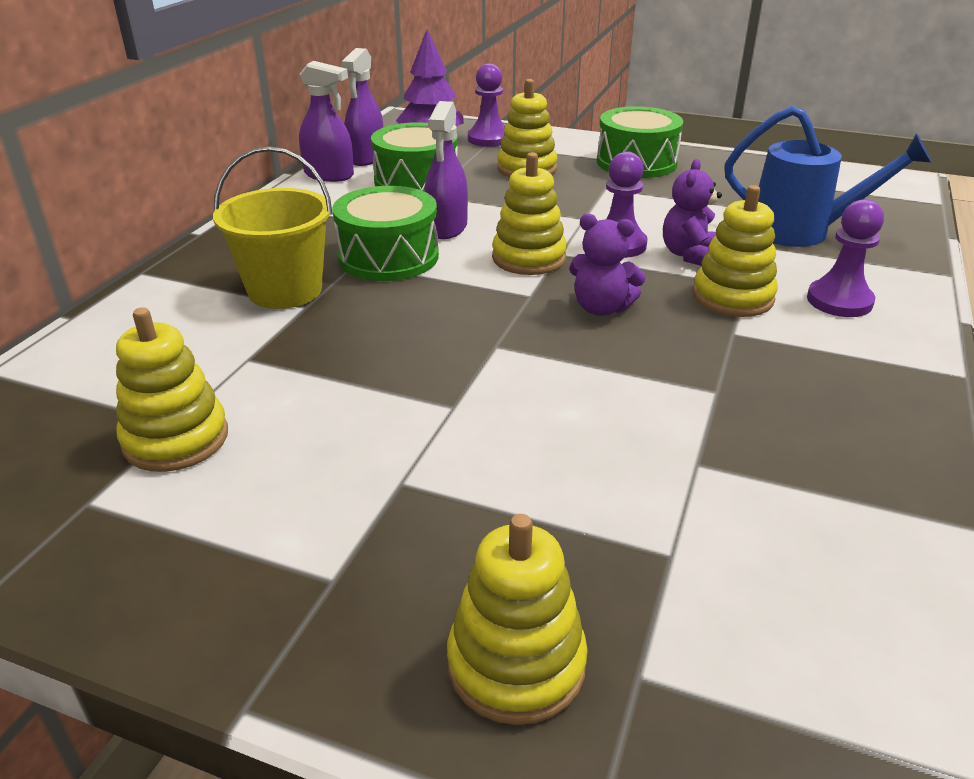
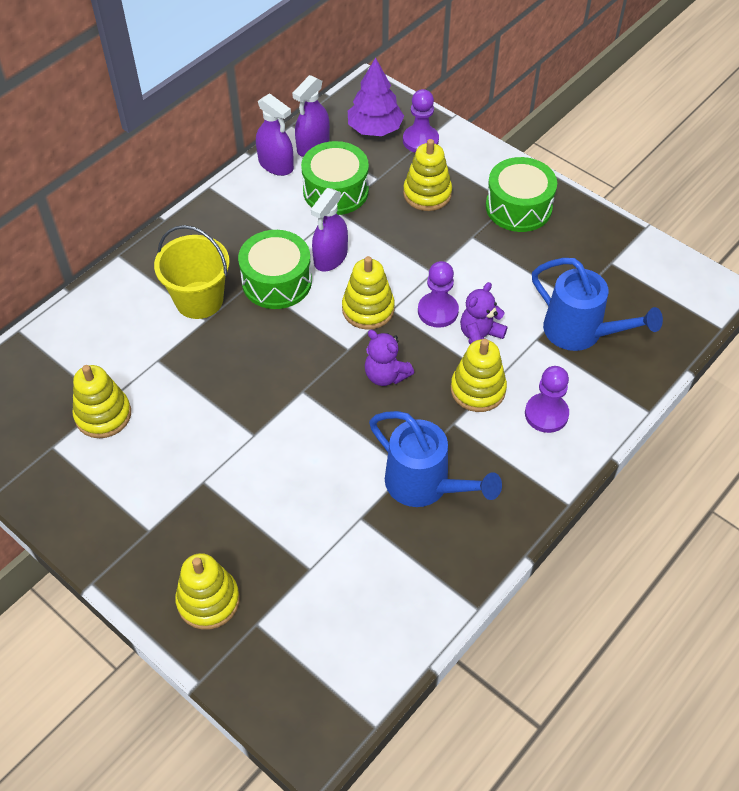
camera: 20 degrees right, 20 degrees up
(757, 403) = (425, 485): none -> blue watering can

